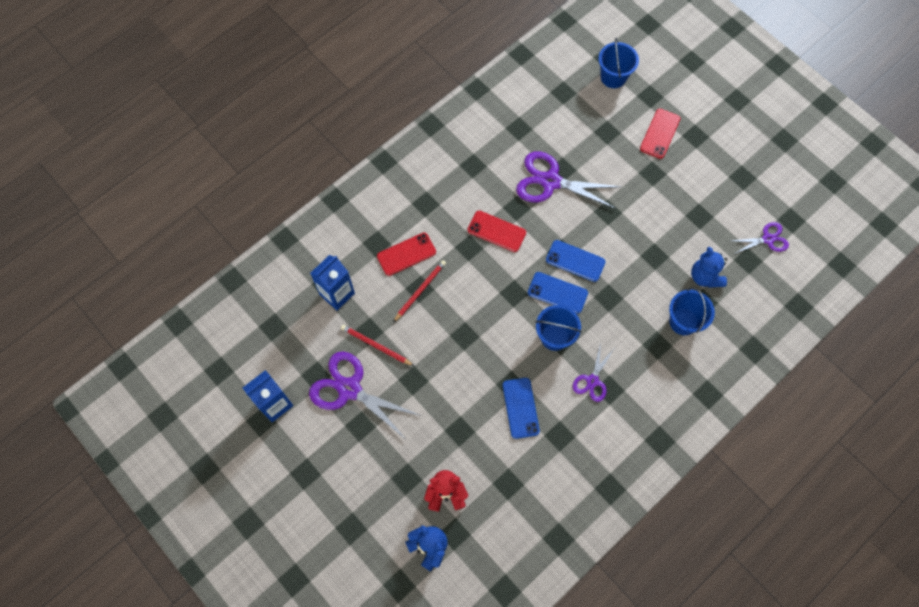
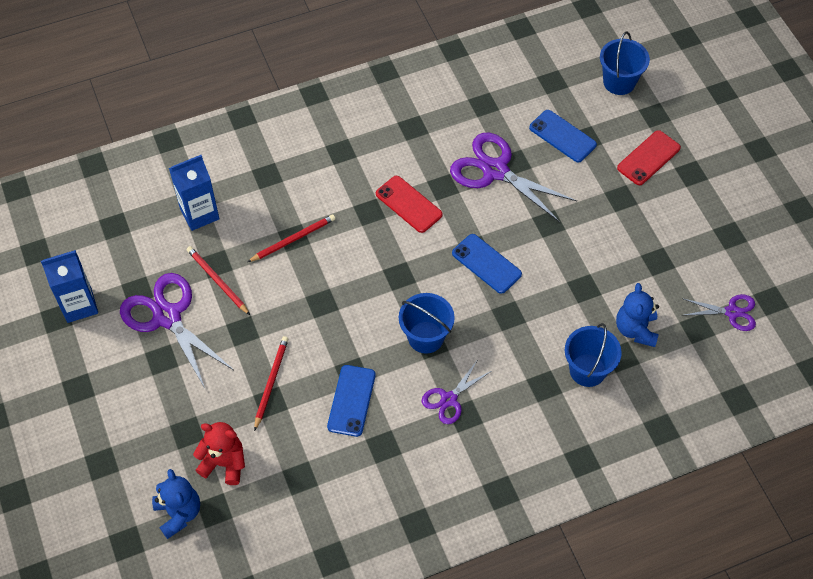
camera: 20 degrees right, 10 degrees down
(406, 254) = (295, 197): red phone -> none
(453, 414) = (271, 382): none -> red pencil
(557, 293) = (450, 291): blue phone -> blue phone (562, 136)

